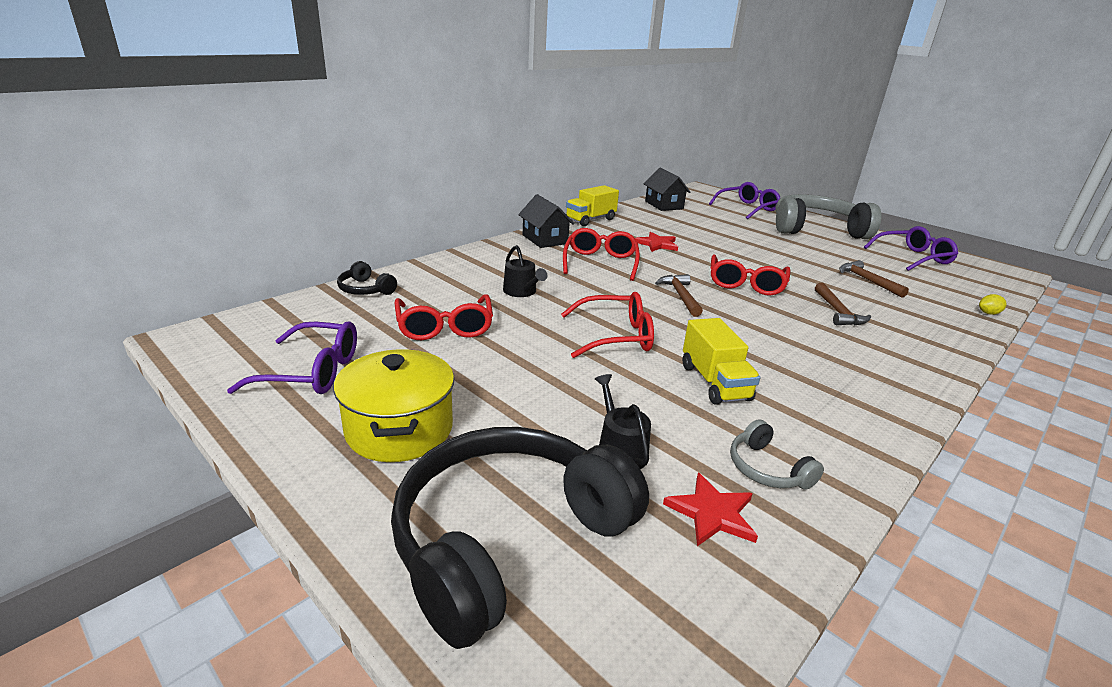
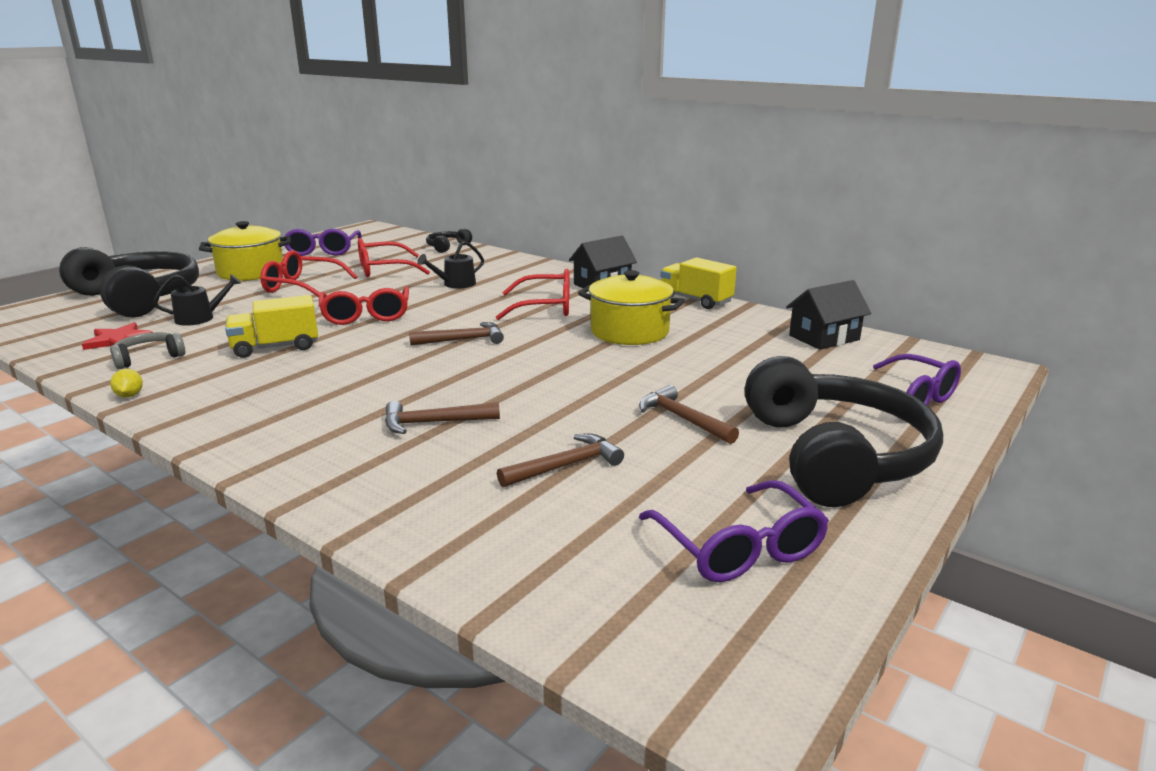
camera: 85 degrees right, 5 degrees down
(657, 244) = (629, 332): red star -> yellow pot
(746, 283) = (513, 374): red glasses -> red glasses (303, 287)
(793, 249) = (683, 419): none -> brown hammer
(816, 229) = (834, 456): grey headphones -> black headphones
(988, 313) = (449, 567): yellow lemon -> yellow lemon (129, 395)

